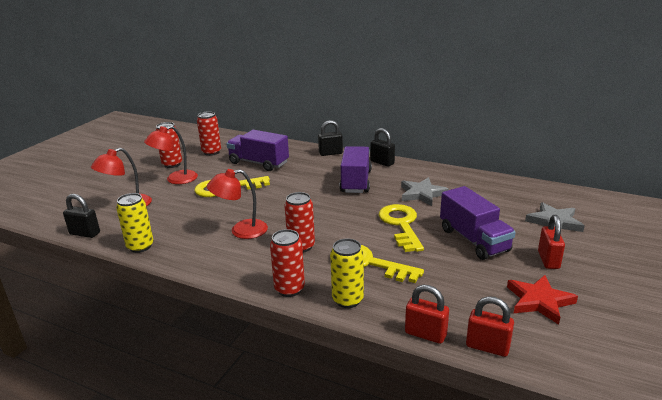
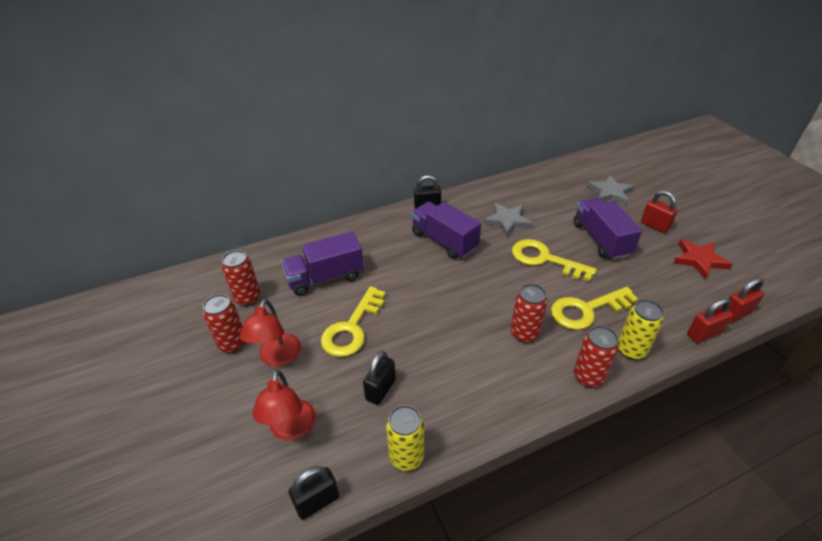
camera: 50 degrees left, 15 degrees up
(241, 231) = (455, 359): red lamp -> none
(330, 153) = (369, 224): black padlock -> black padlock (380, 389)
(473, 240) = (601, 239): purple truck -> purple truck turned 120 degrees counterclockwise

